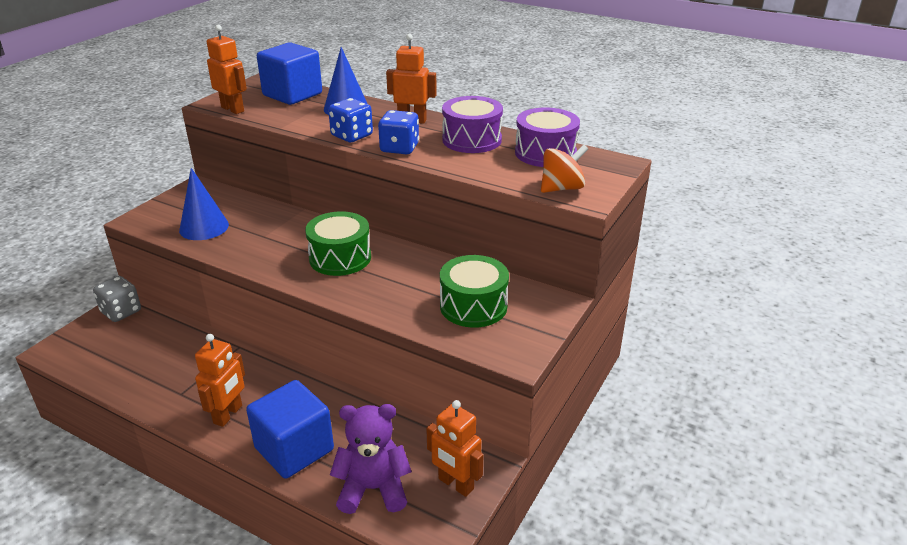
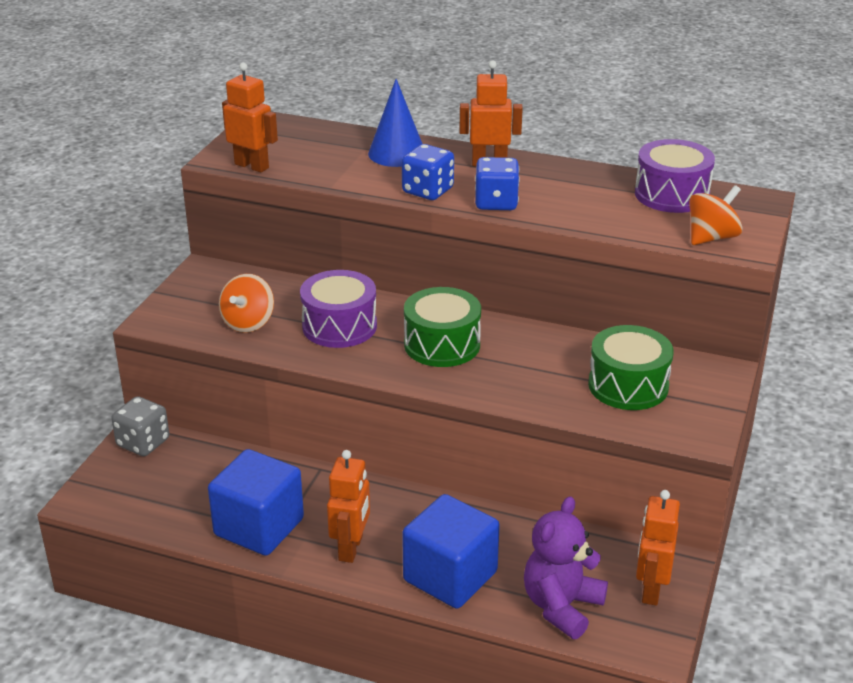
camera: 10 degrees left, 0 degrees up
(204, 227) = (248, 323): blue cone -> orange spinning top
(292, 94) = (315, 139): blue cube -> blue cube (259, 527)
(373, 489) = (561, 606): purple teddy bear -> purple teddy bear turned 45 degrees counterclockwise
(455, 484) = (651, 590): orange robot -> orange robot turned 75 degrees clockwise
(472, 140) = (576, 184): purple drum -> purple drum (339, 326)

